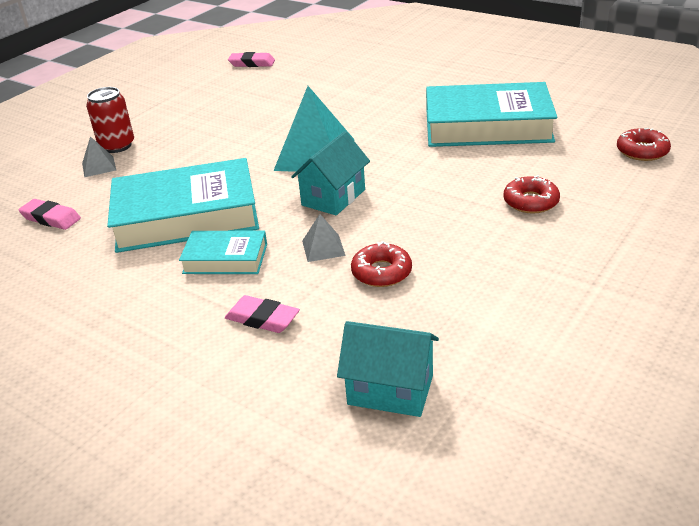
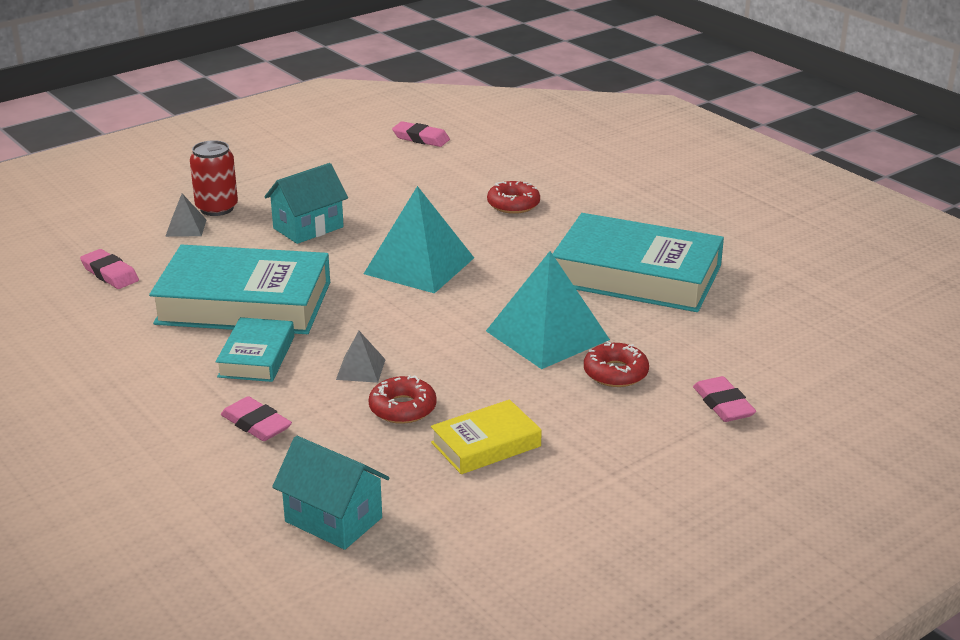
camera: 15 degrees right, 5 degrees down
(225, 259) = (256, 356): turquoise book -> turquoise book turned 75 degrees clockwise
(333, 197) = (407, 318): turquoise house -> turquoise house (308, 228)
(455, 185) = (547, 335): none -> turquoise pyramid
(473, 285) = (486, 444): none -> yellow book
(631, 206) = (723, 404): none -> pink eraser
(642, 151) = (791, 346): red donut -> red donut (513, 204)

